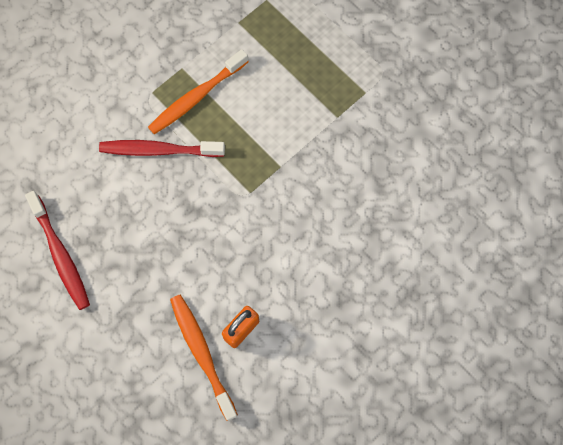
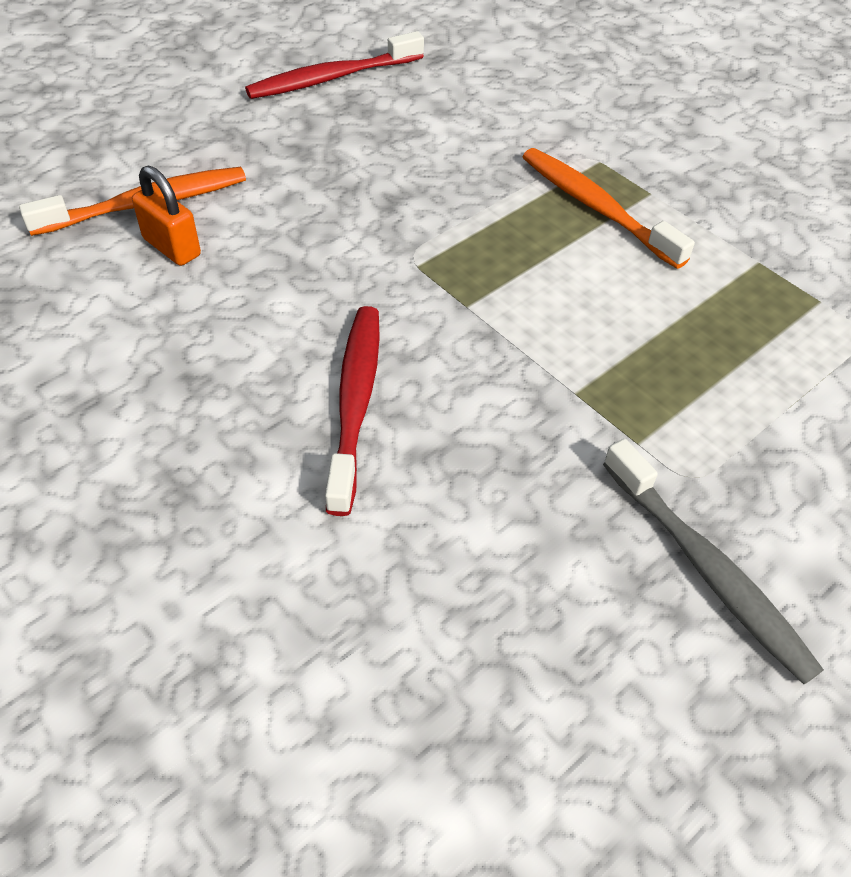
camera: 90 degrees right, 20 degrees down
(159, 150) = (496, 166): red toothbrush -> red toothbrush (355, 403)
(430, 73) = (707, 569): none -> grey toothbrush

